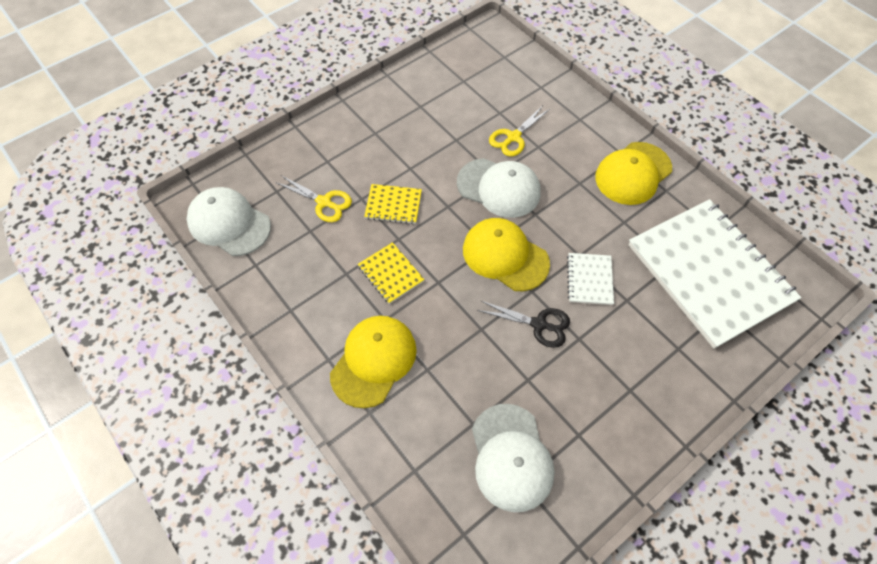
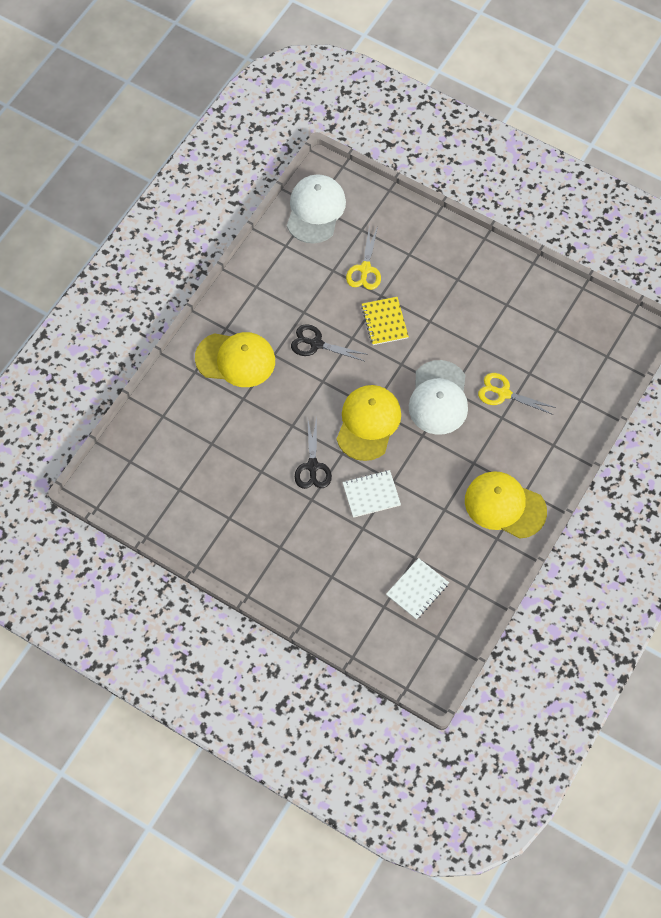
camera: 70 degrees right, 5 degrees up
(390, 274) = (316, 344): yellow notebook -> black scissors
(511, 457) = (195, 476): white cap -> none
(709, 273) = (417, 589): white notebook -> white notebook, size x0.41

